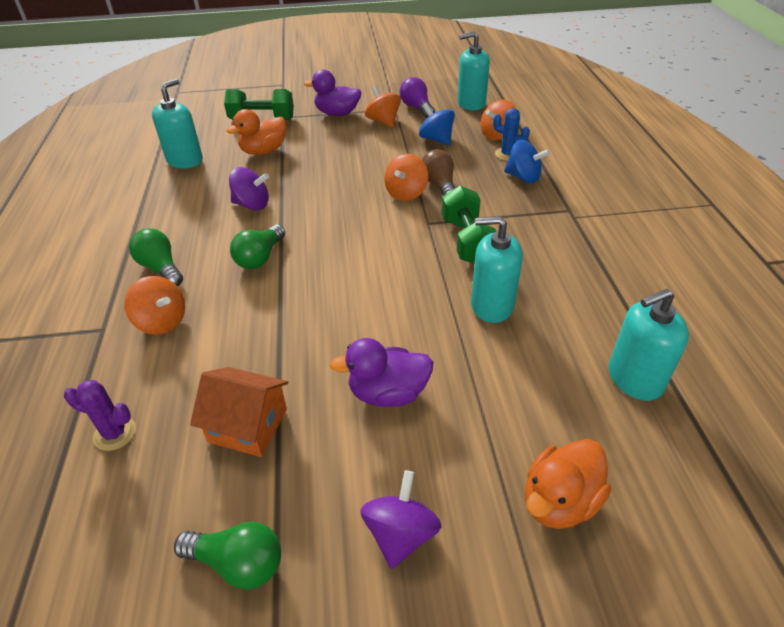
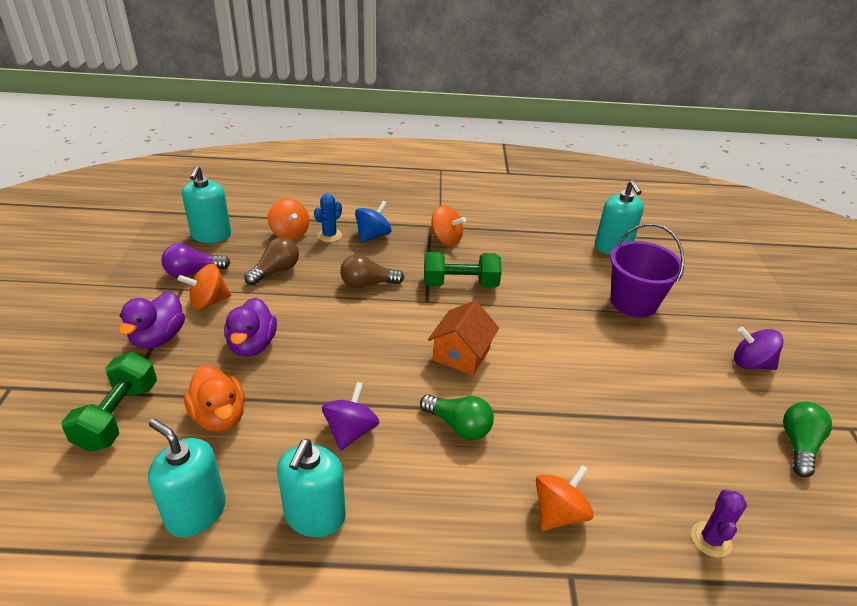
camera: 85 degrees left, 5 degrees down
(161, 268) = (463, 522): green light bulb -> none
(248, 425) = (683, 438): orange house -> orange house (461, 354)
(388, 393) = (638, 354): purple duck -> purple duck (252, 345)
(406, 193) = (372, 307): orange spinning top -> orange spinning top (446, 239)
(436, 139) = (275, 271): blue spinning top -> brown light bulb
(491, 305) = (543, 287): turquoise soap dispenser -> turquoise soap dispenser (315, 516)
(499, 396) = (633, 302): none -> purple bucket
(559, 501) = (709, 297): orange duck -> none

